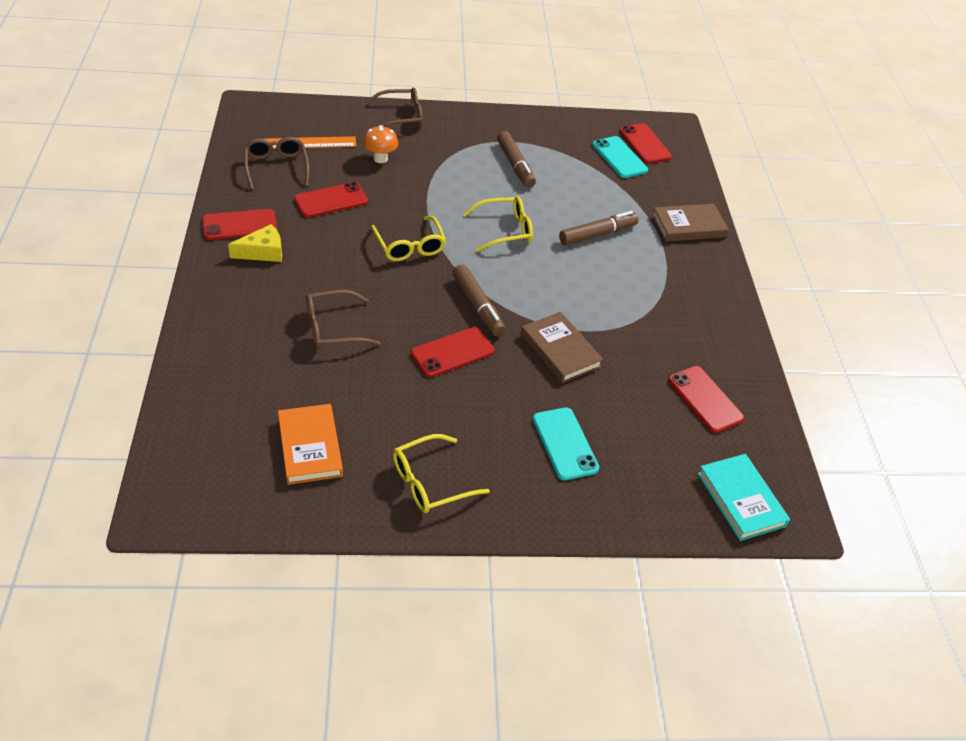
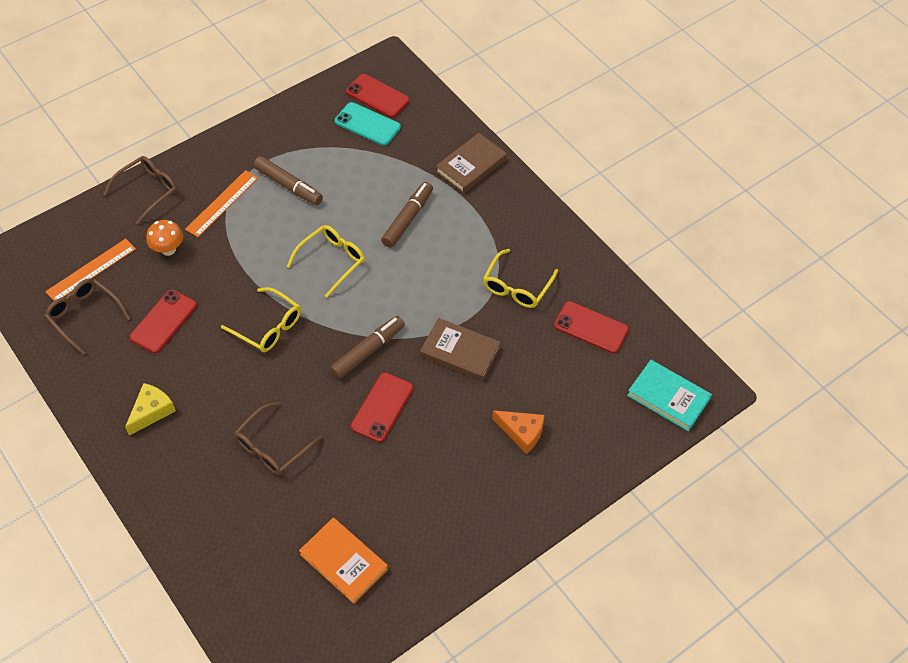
camera: 30 degrees left, 10 degrees up
(239, 225) = (107, 397): red phone -> none
(430, 482) = (453, 530): yellow glasses -> yellow glasses (517, 287)
(450, 151) = (222, 203): none -> orange ruler
(478, 306) = (368, 351): brown marker -> brown marker turned 75 degrees counterclockwise
(564, 444) = (522, 432): turquoise phone -> orange cheese

